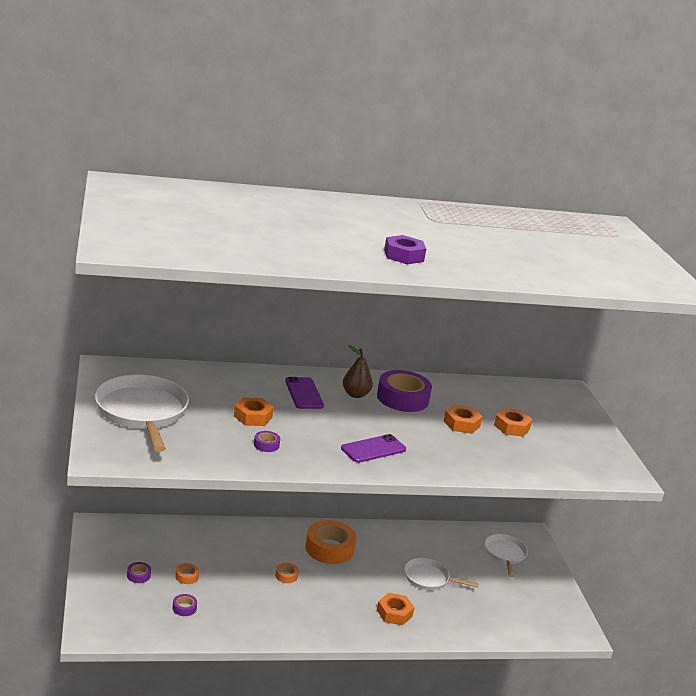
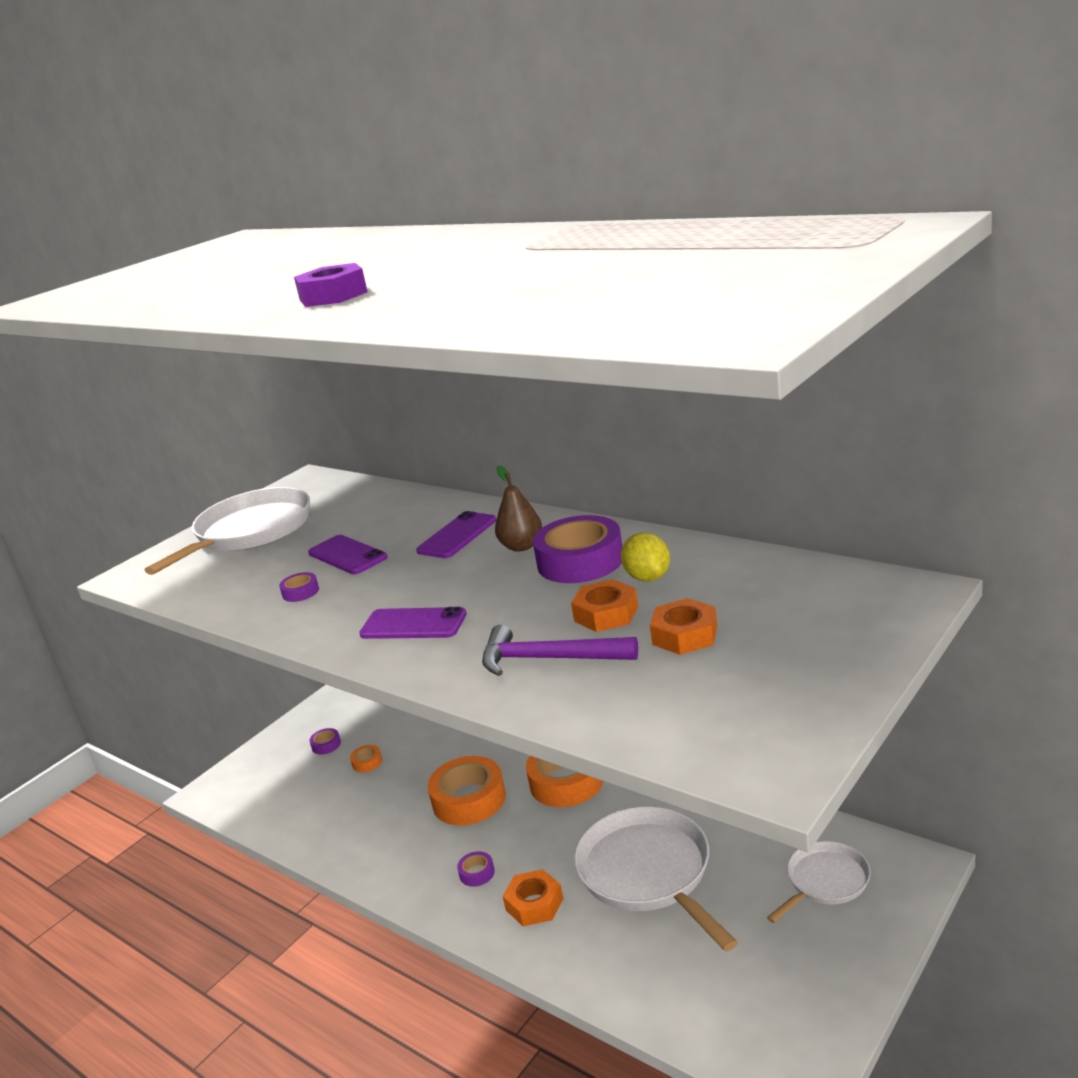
camera: 55 degrees right, 0 degrees up
(184, 608) = (318, 798): purple tape -> purple tape (477, 873)
(253, 417) = (347, 555): orange nut -> purple phone
(286, 576) = (469, 799): orange tape -> orange tape, size x2.28
(428, 578) = (648, 873): white pan -> white pan, size x1.76
(450, 401) = (647, 577): none -> yellow lemon
(472, 451) = (548, 659): none -> purple hammer

